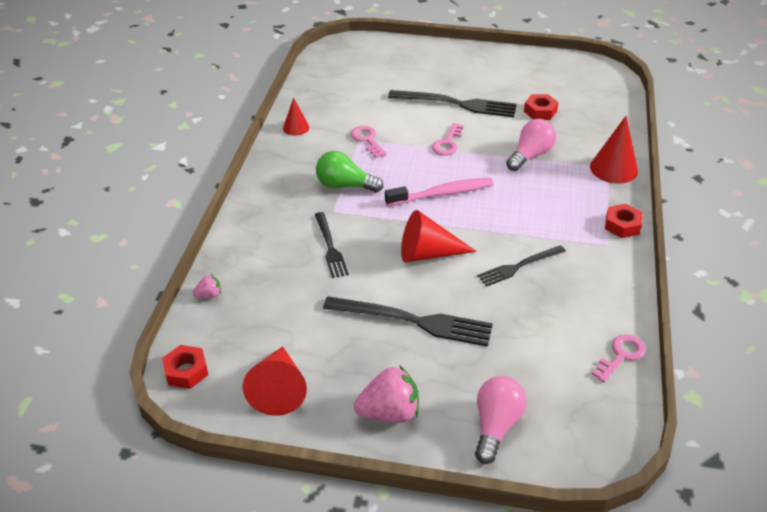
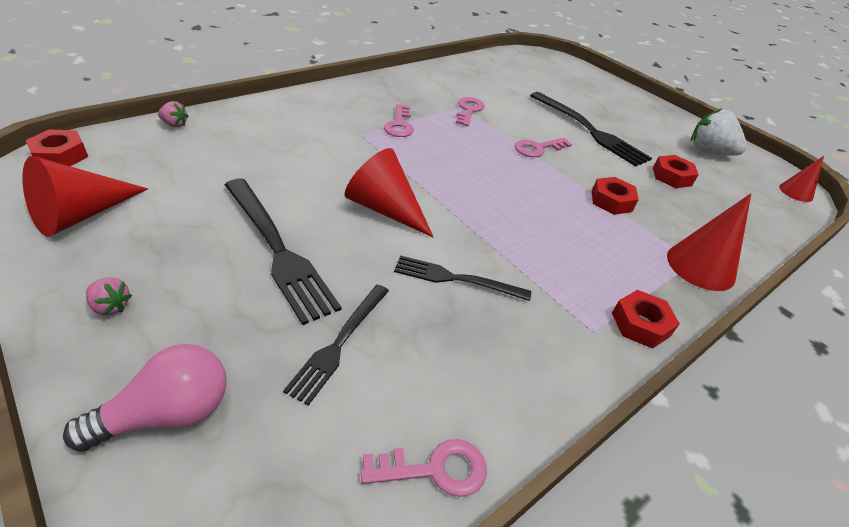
camera: 35 degrees right, 0 degrees up
(296, 127) = (425, 76): red cone -> red cone (796, 192)
(330, 247) = (314, 153): black fork -> black fork (339, 343)
(344, 185) = (399, 125): green light bulb -> pink key
(389, 413) = (111, 306): pink strawberry -> pink strawberry, size x0.49
(442, 194) = (474, 177): pink toothbrush -> none
(530, 155) = (611, 201): pink light bulb -> red nut
(538, 73) = (708, 151): none -> white strawberry

